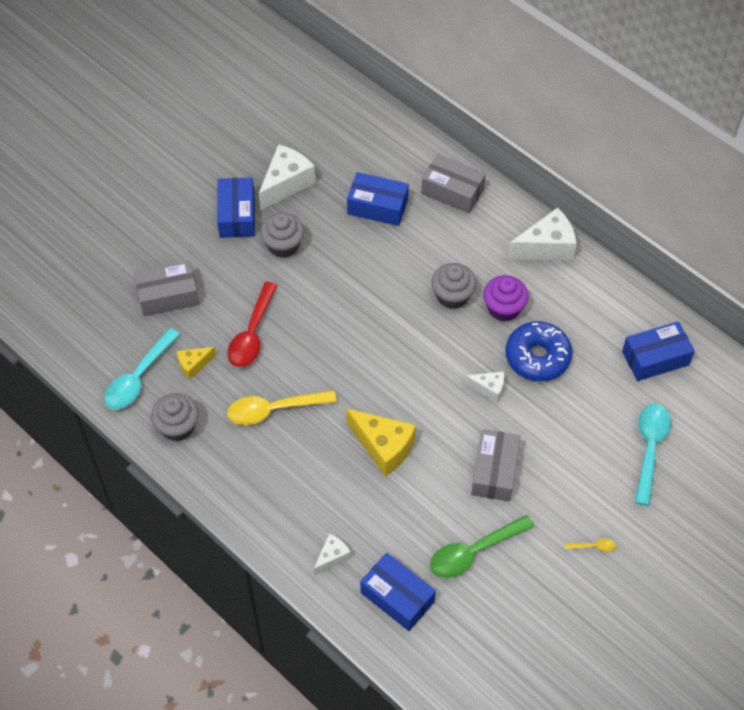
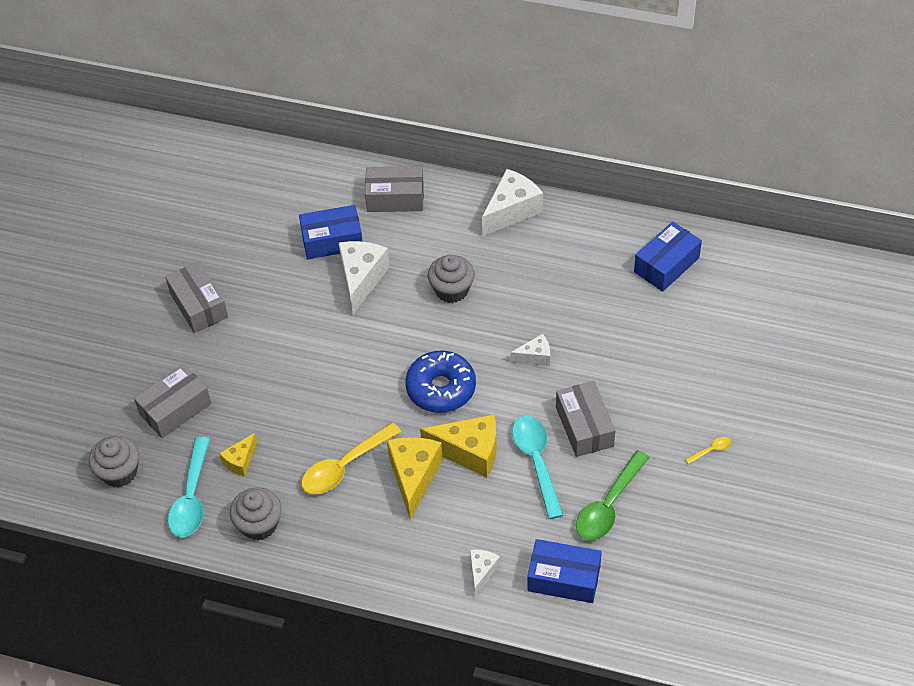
camera: 25 degrees left, 5 degrees down
(237, 215) = (199, 305): blue box -> grey box
(252, 334) = (281, 407): red spoon -> none
(283, 245) = (262, 313): grey cupcake -> grey cupcake (119, 472)
(286, 184) = (230, 256): white cheese -> white cheese (361, 279)
(325, 447) = (414, 477): none -> yellow cheese
(503, 308) = (505, 280): purple cupcake -> none
(537, 357) = (562, 310): blue donut -> blue donut (441, 388)
(649, 448) = (708, 344): turquoise spoon -> turquoise spoon (536, 462)

